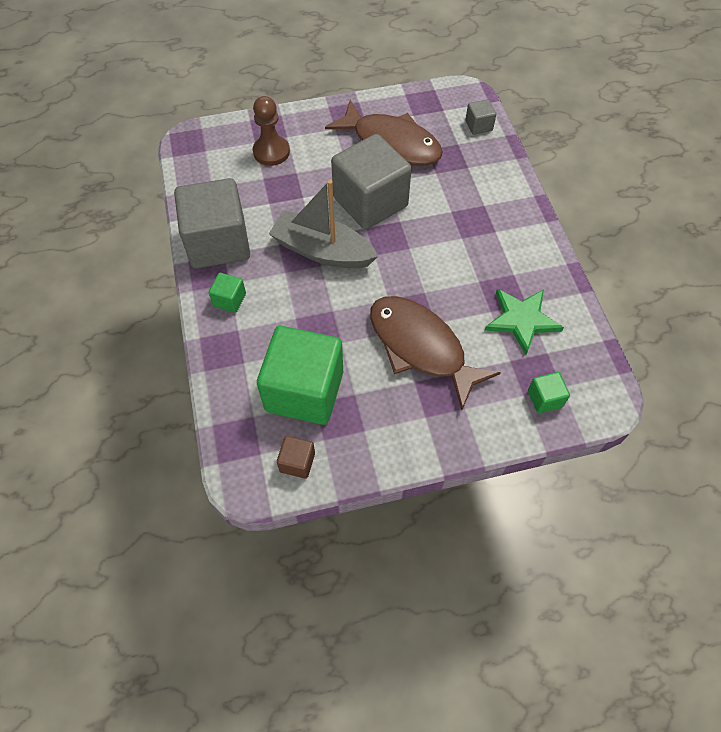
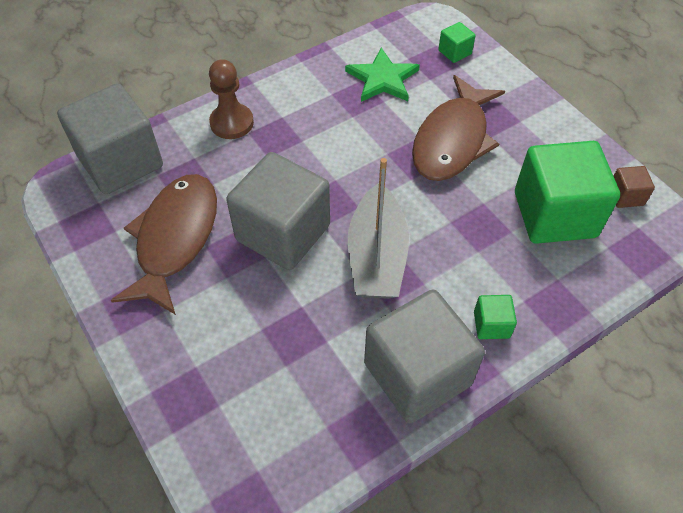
camera: 110 degrees left, 5 degrees down
(271, 152) = (232, 374): brown pawn -> brown pawn (232, 123)
(478, 126) = (121, 162): grey cube -> grey cube, size x2.34

